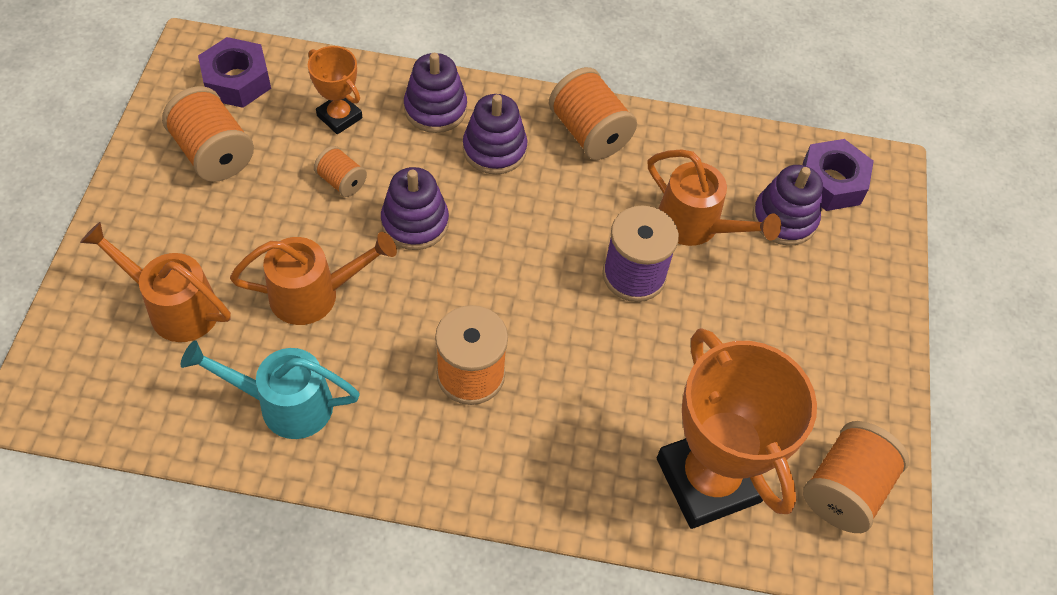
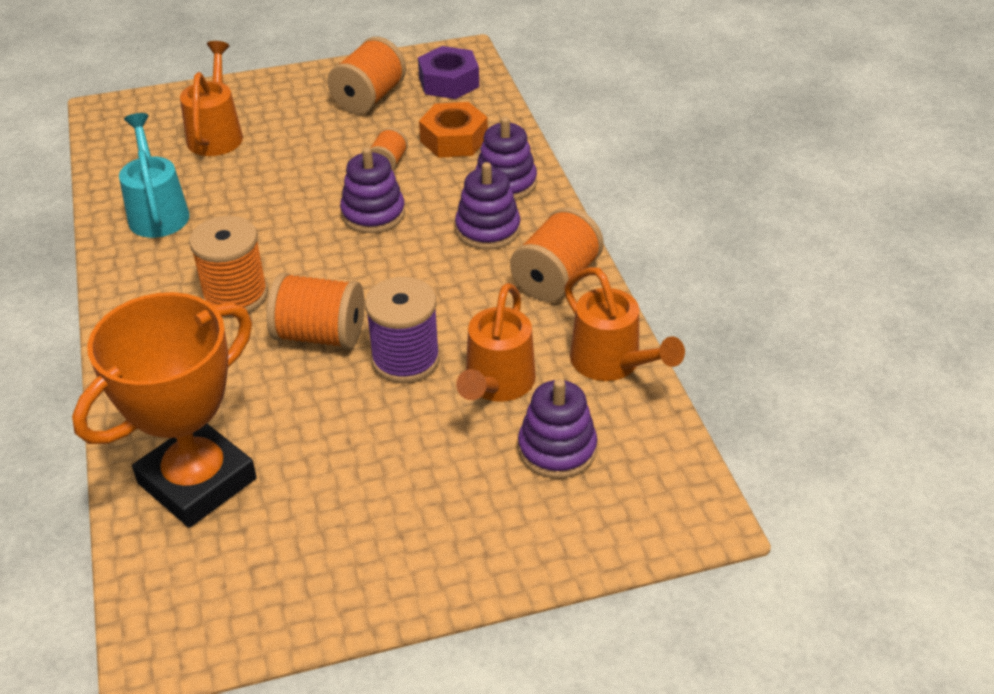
camera: 70 degrees right, 15 degrees down
(315, 294) = (267, 190): orange watering can -> orange watering can (612, 363)
(339, 117) = (454, 139): orange trophy -> orange nut
(831, 182) = (639, 474): purple nut -> none
(845, 489) = (233, 594): orange spool -> orange spool (320, 335)

